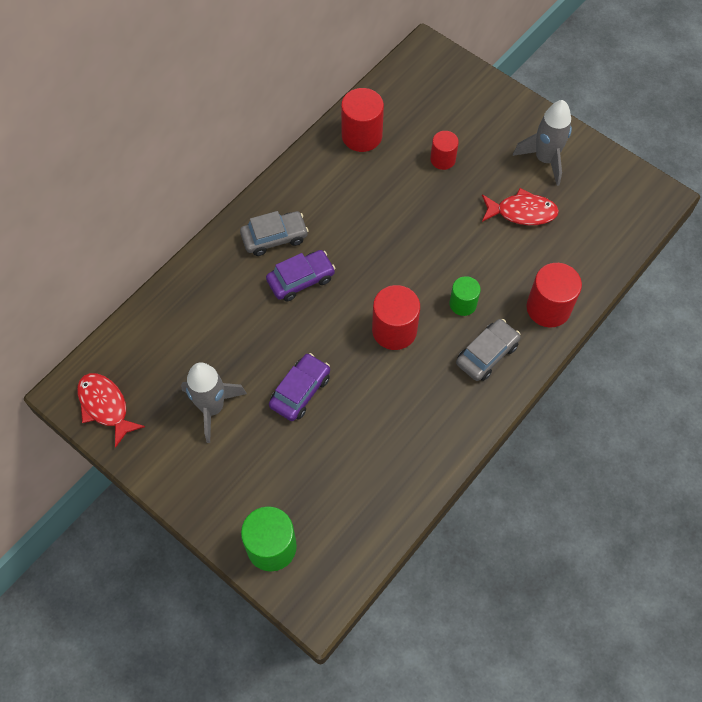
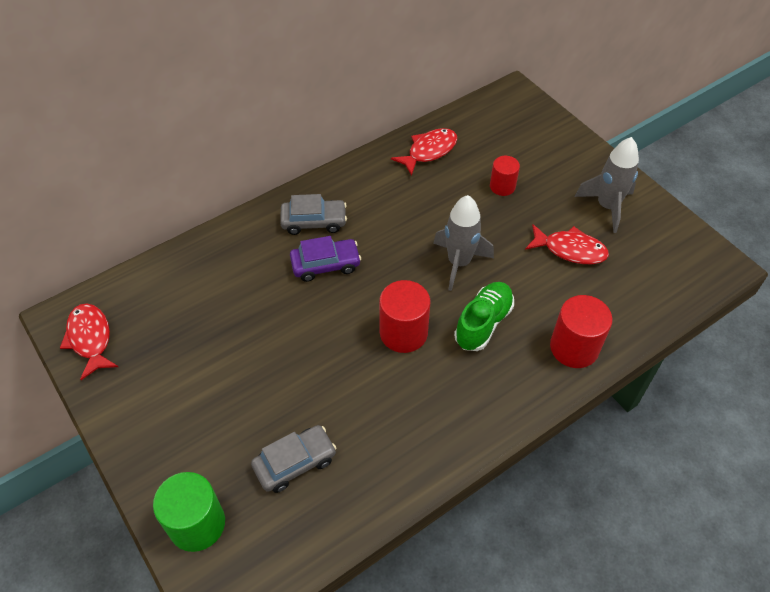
camera: 15 degrees right, 10 degrees down
(212, 408) = (192, 365): grey rocket -> grey rocket (459, 263)
(300, 391) = (286, 370): purple car -> none
(362, 136) = (429, 151): red cylinder -> red fish
(463, 304) = (483, 323): green cylinder -> green shoe
(487, 354) = (494, 379): grey car -> grey car (295, 463)

